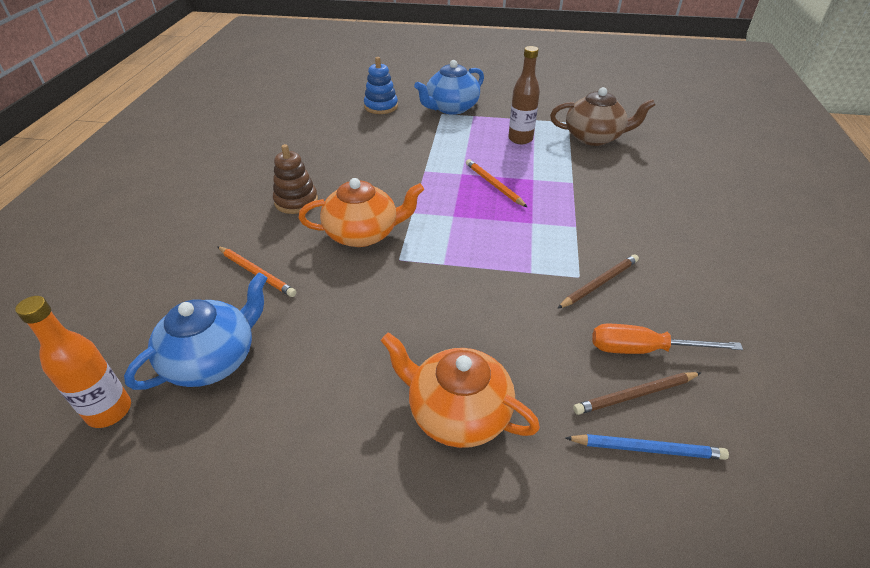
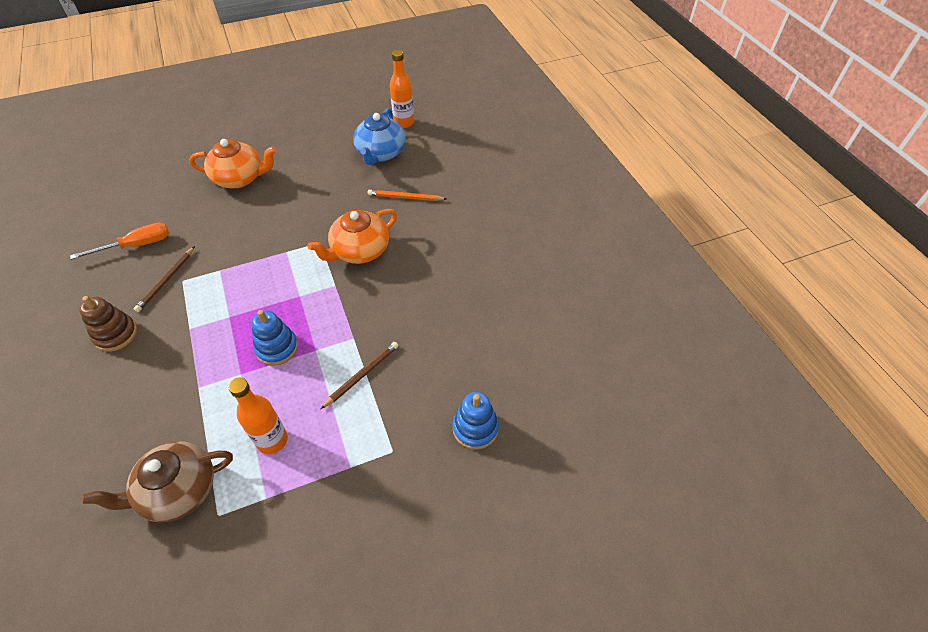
camera: 150 degrees right, 10 degrees up
(296, 201) = (435, 256): brown stacking toy -> brown stacking toy (116, 334)
(451, 108) = (387, 471): blue teapot -> none
(494, 185) = (277, 348): orange pencil -> blue stacking toy
(520, 139) = (272, 440): brown bottle -> orange bottle
(635, 394) = (143, 219): brown pencil -> brown pencil (362, 375)
(647, 449) = (139, 198): blue pencil -> none

